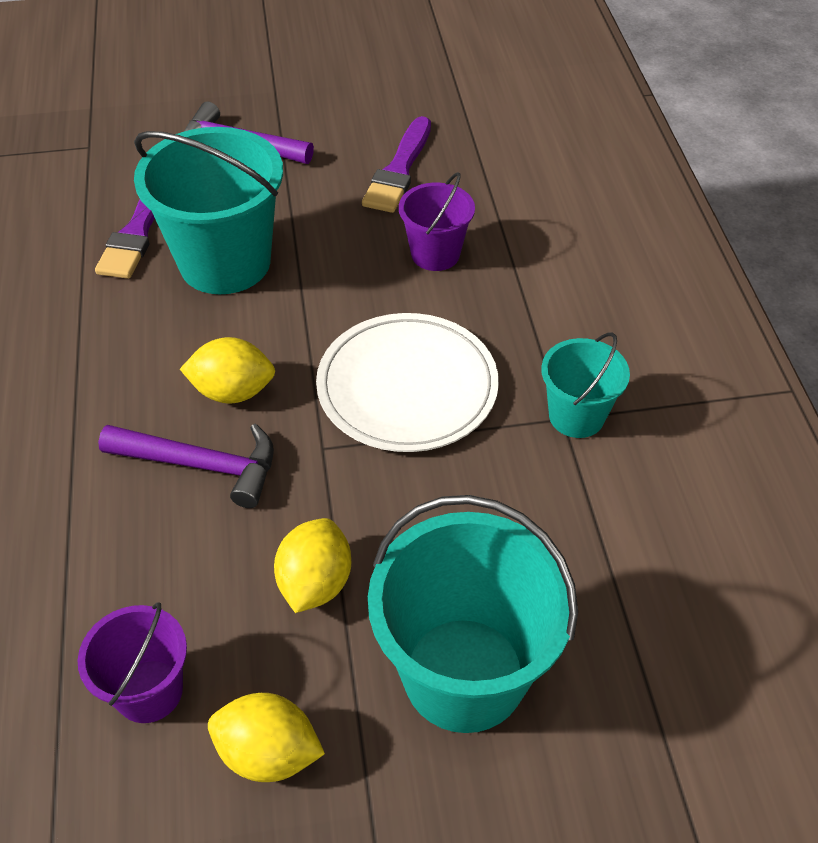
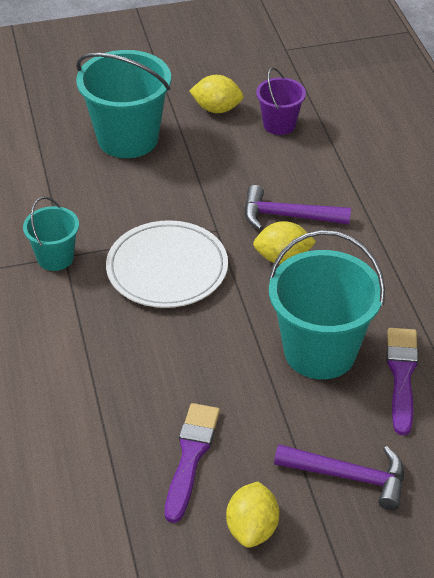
camera: 175 degrees right, 5 degrees down
(315, 583) = (208, 167): yellow lemon -> yellow lemon (252, 528)
(435, 254) = (153, 370): purple bucket -> none

